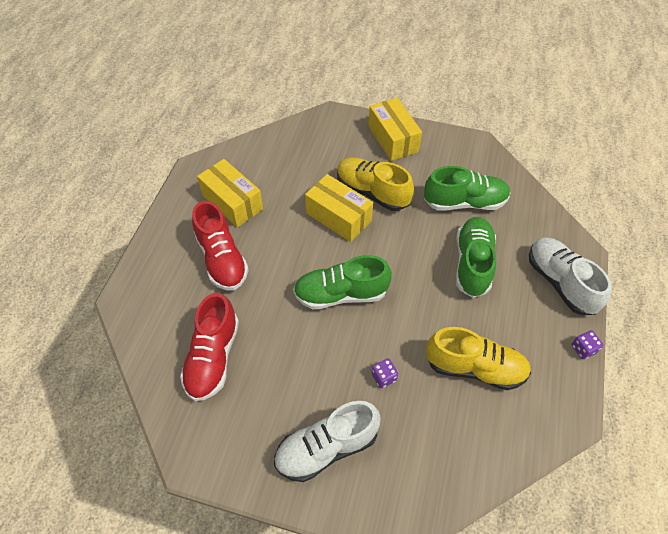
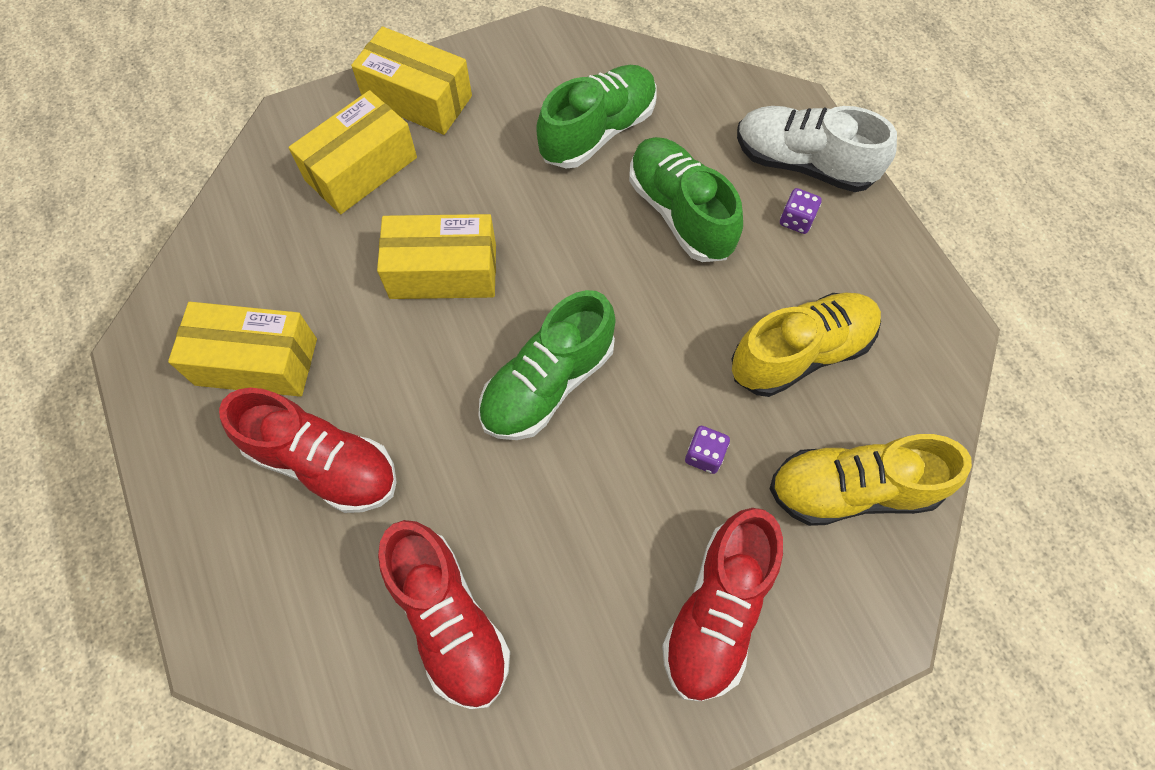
camera: 40 degrees left, 10 degrees up
(326, 447) = (717, 610): white shoe -> red shoe
(342, 153) = (361, 169): none -> yellow box
(372, 192) = (459, 201): yellow shoe -> yellow shoe (852, 489)
(583, 349) = (896, 232): purple dice -> purple dice (796, 220)

